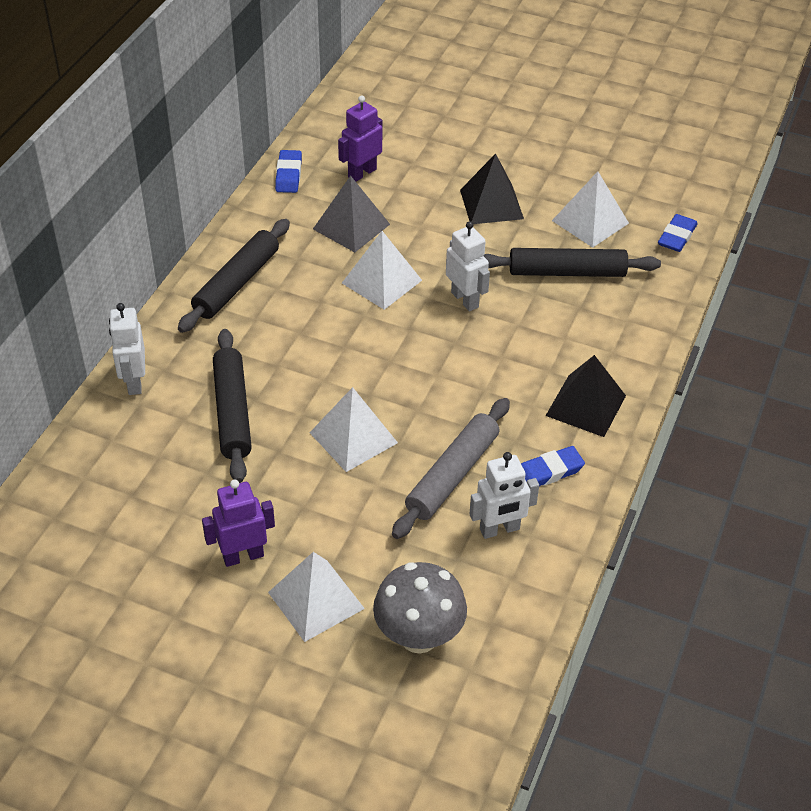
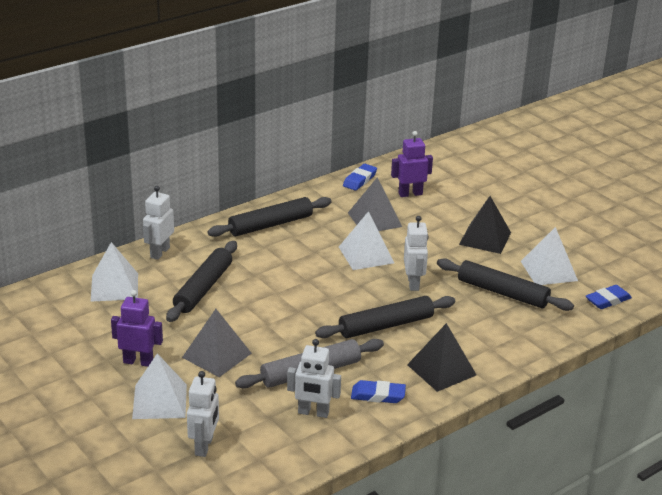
camera: 30 degrees right, 15 degrees down
(328, 502) = (216, 355): none -> grey pyramid
(353, 437) = (265, 329): white pyramid -> white pyramid (114, 287)
(419, 637) = (204, 446): grey mushroom -> white robot
(482, 372) = (386, 325): none -> black rolling pin

